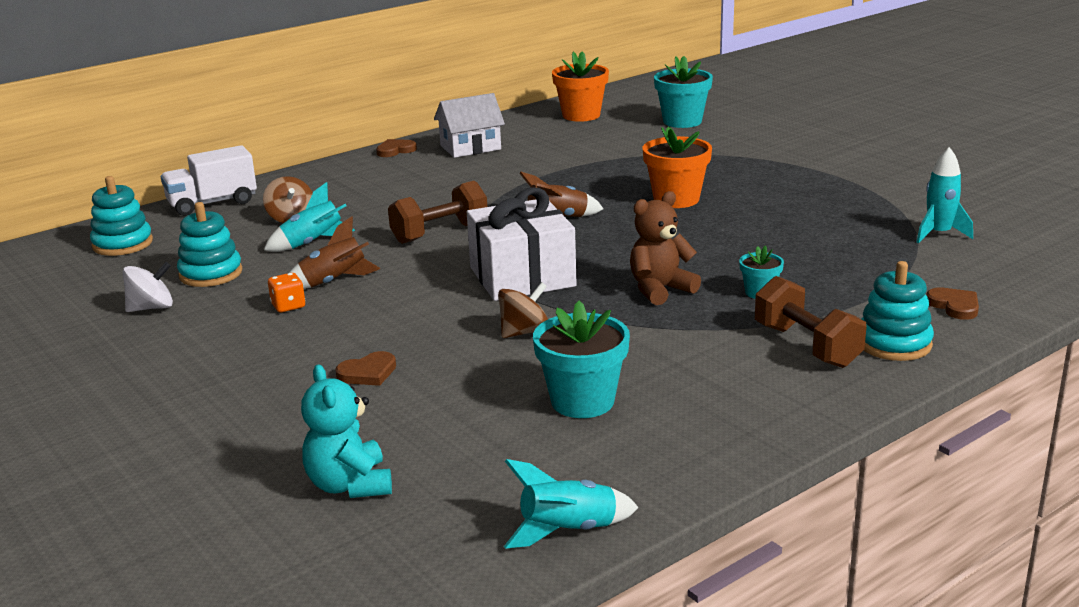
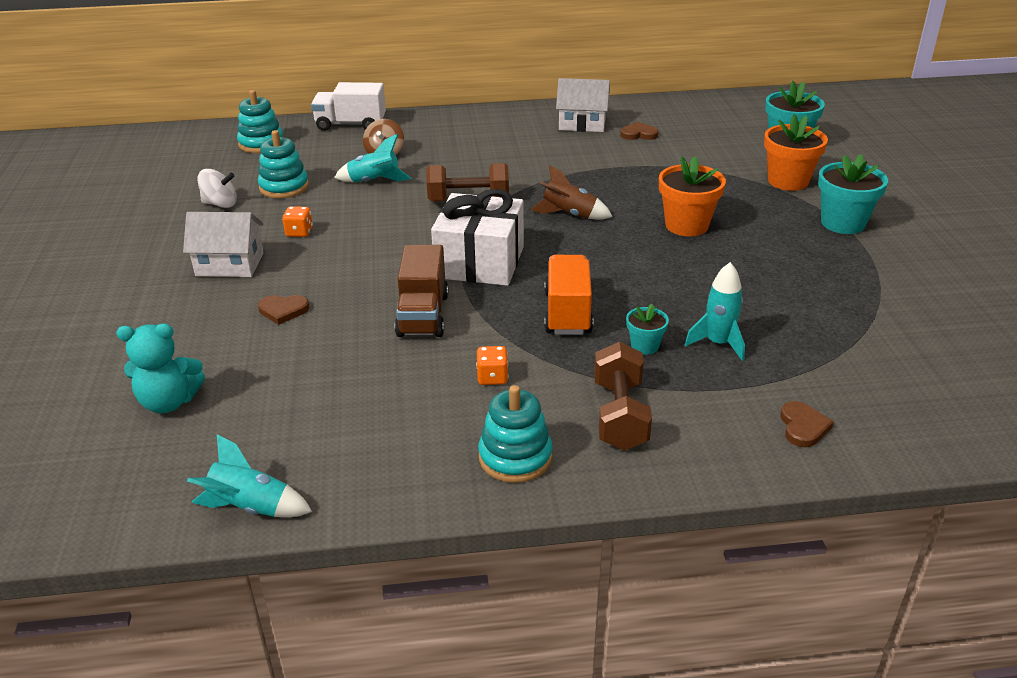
camera: 30 degrees right, 10 degrees up
(245, 354) = (230, 264): none -> white house
(334, 282) = (350, 221): brown rocket -> none
(350, 485) = (169, 402): turquoise teddy bear -> turquoise teddy bear turned 105 degrees counterclockwise
(395, 150) = (524, 111): brown heart -> brown heart (638, 134)
(524, 332) = (423, 315): brown spinning top -> brown truck
(581, 115) = (707, 114): orange flower pot -> orange flower pot (788, 181)
(582, 401) = (390, 396): turquoise flower pot -> turquoise flower pot (843, 223)
(659, 356) = (492, 377): none -> orange dice
(660, 290) = (567, 313): brown teddy bear -> orange truck
(894, 343) = (697, 444): turquoise stacking toy -> turquoise stacking toy (515, 457)
(938, 234) = (885, 342): turquoise rocket -> turquoise rocket (718, 343)

